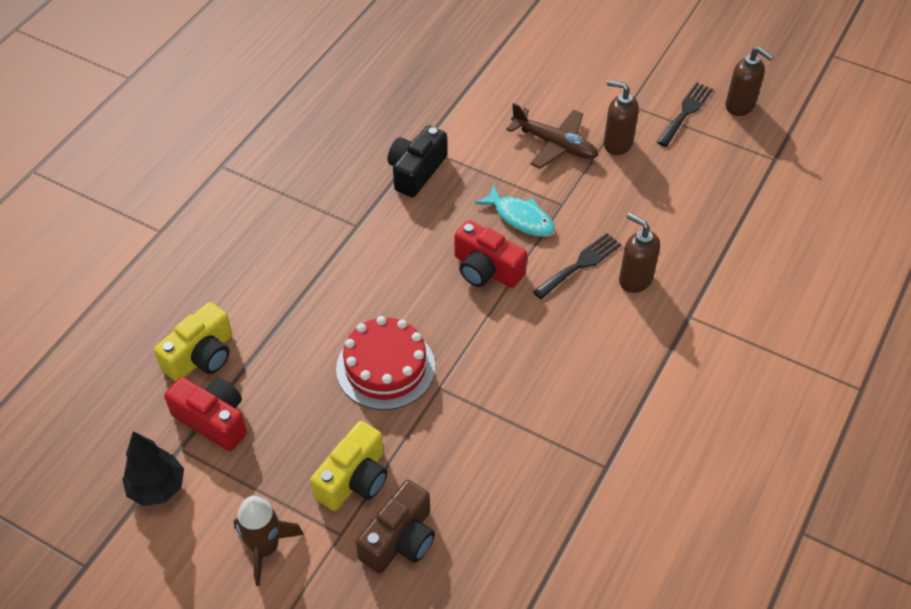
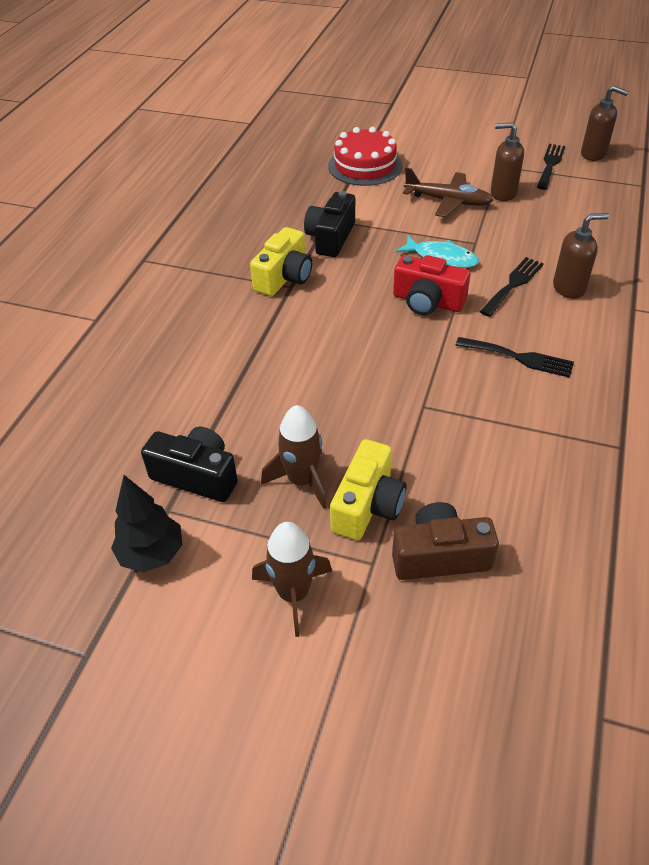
camera: 10 degrees left, 5 degrees down
(201, 356) = (167, 419): yellow camera -> yellow camera (284, 277)
(213, 420) = (196, 476): red camera -> black camera
(304, 443) = (302, 480): none -> brown rocket
(385, 367) = (362, 397): red cake -> red cake (365, 166)
(400, 539) = (440, 556): brown camera -> brown camera turned 120 degrees counterclockwise
(551, 352) = (519, 357): none -> black fork
(635, 279) = (569, 288): brown soap dispenser -> brown soap dispenser turned 135 degrees clockwise

